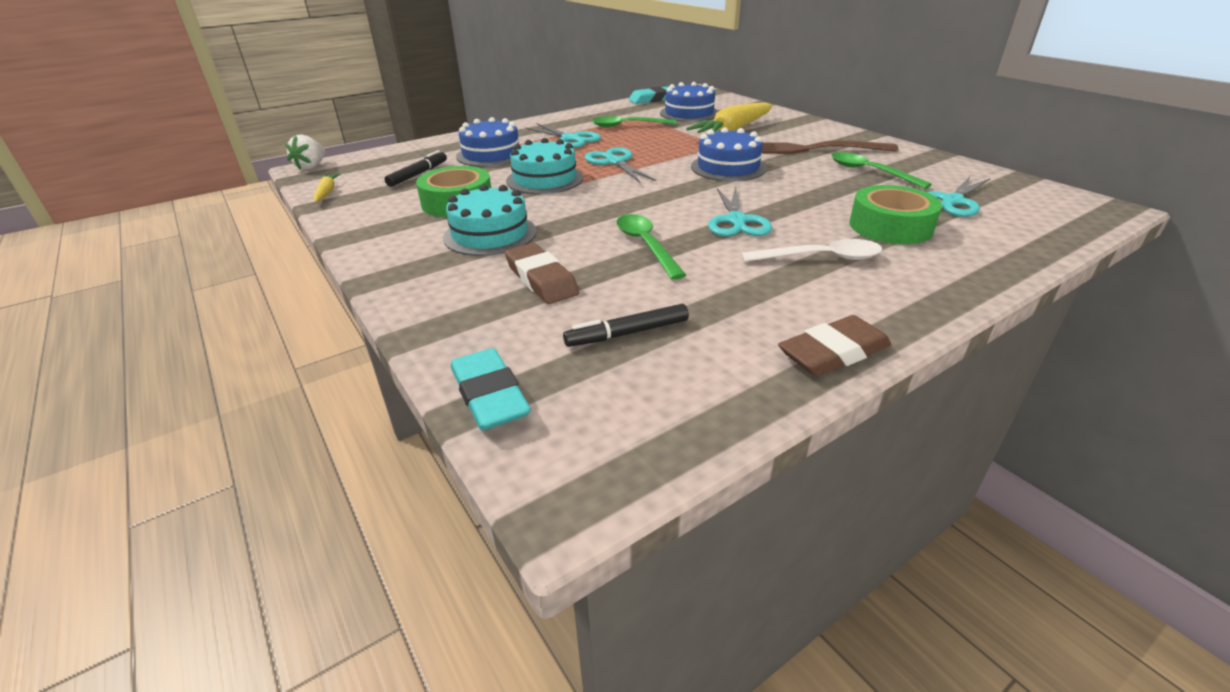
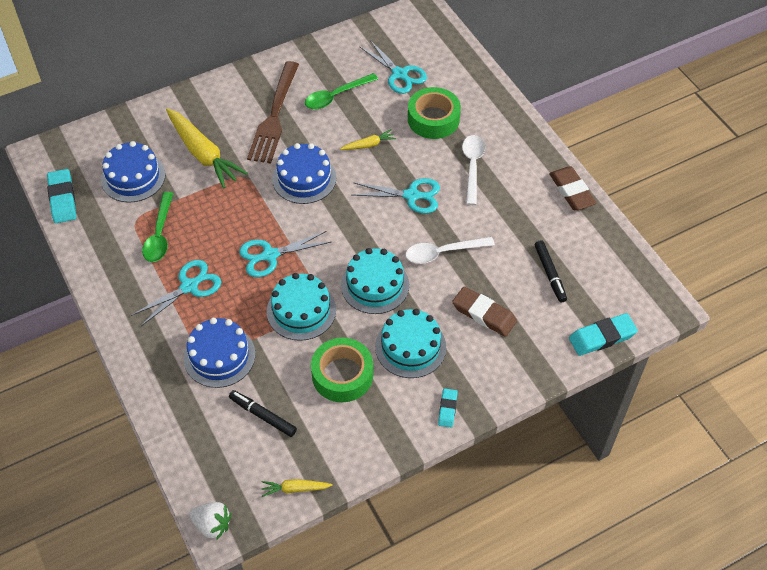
camera: 85 degrees left, 20 degrees up
(389, 261) = (447, 409): none -> turquoise eraser
(541, 279) = (484, 314): brown eraser -> brown eraser turned 60 degrees clockwise
(584, 210) = (375, 285): none -> turquoise cake
(646, 245) = (443, 252): green spoon -> white spoon
(805, 193) = (368, 145): none -> yellow carrot

